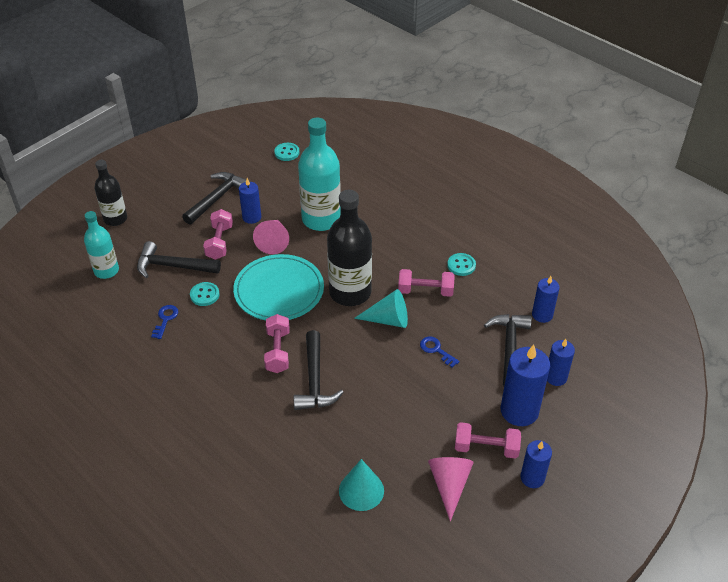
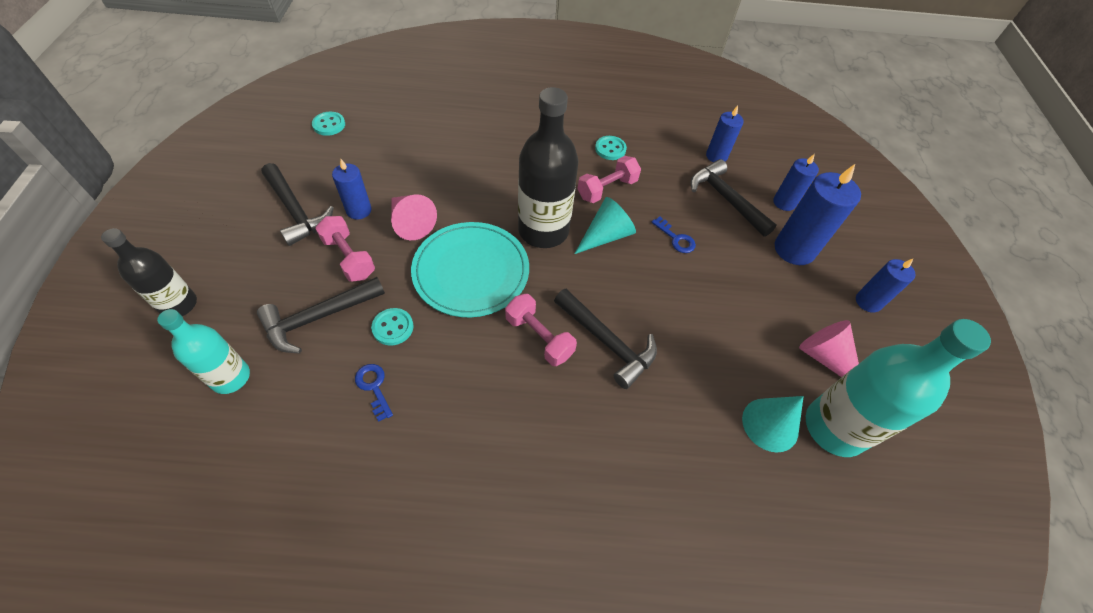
camera: 45 degrees left, 10 degrees up
(217, 198) = (295, 211): black hammer -> black hammer turned 150 degrees clockwise
(321, 219) = (437, 174): turquoise bottle -> turquoise bottle (834, 427)
(436, 350) = (676, 238): blue key -> blue key turned 135 degrees counterclockwise
(486, 448) = (810, 301): pink dumbbell -> none

